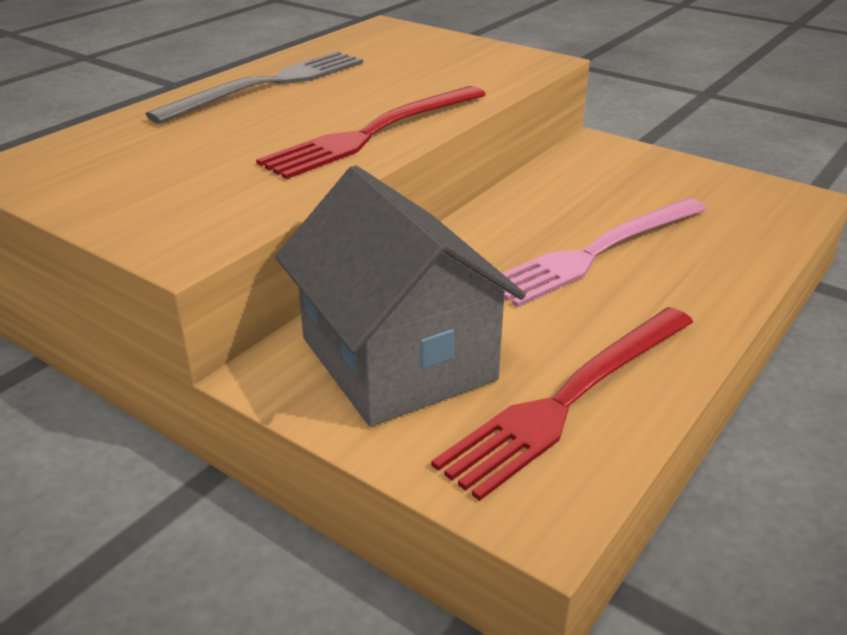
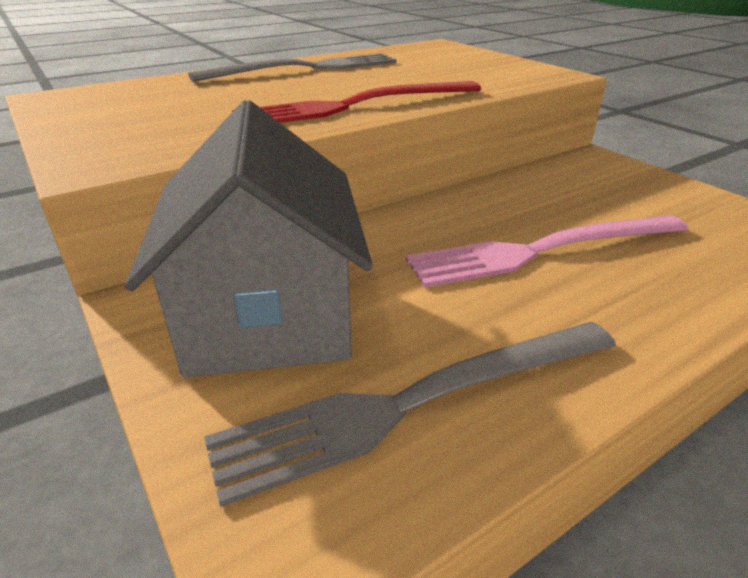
camera: 20 degrees right, 0 degrees up
(570, 398) = (415, 402): red fork -> grey fork

